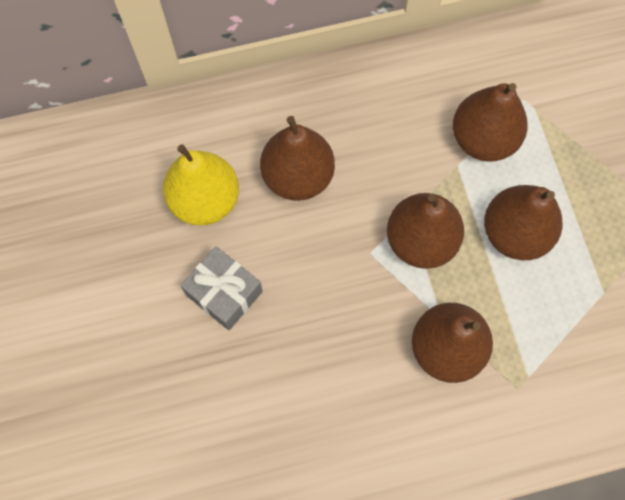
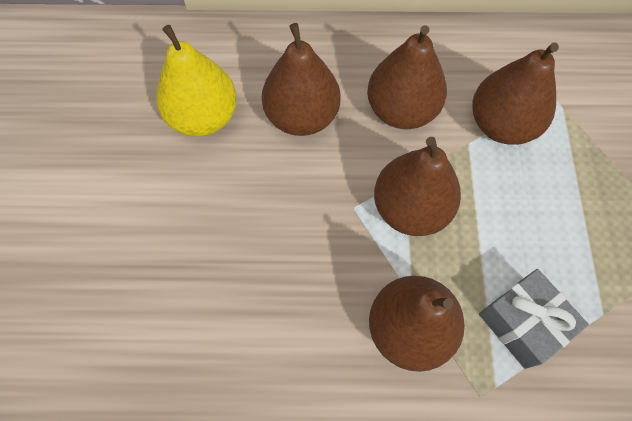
camera: 15 degrees right, 5 degrees down
(224, 293) = (191, 210): grey gift -> grey gift (522, 323)
(515, 233) = (514, 225): brown pear -> brown pear (401, 110)

